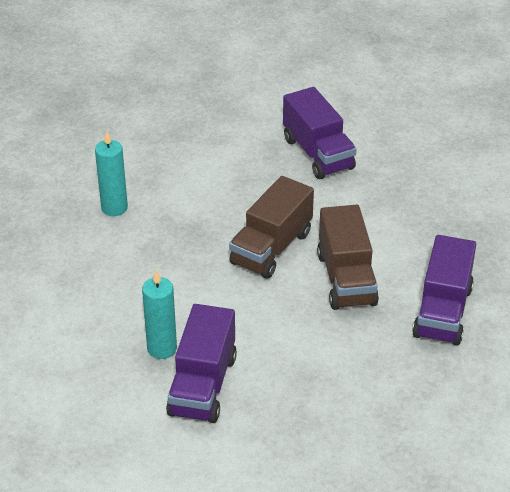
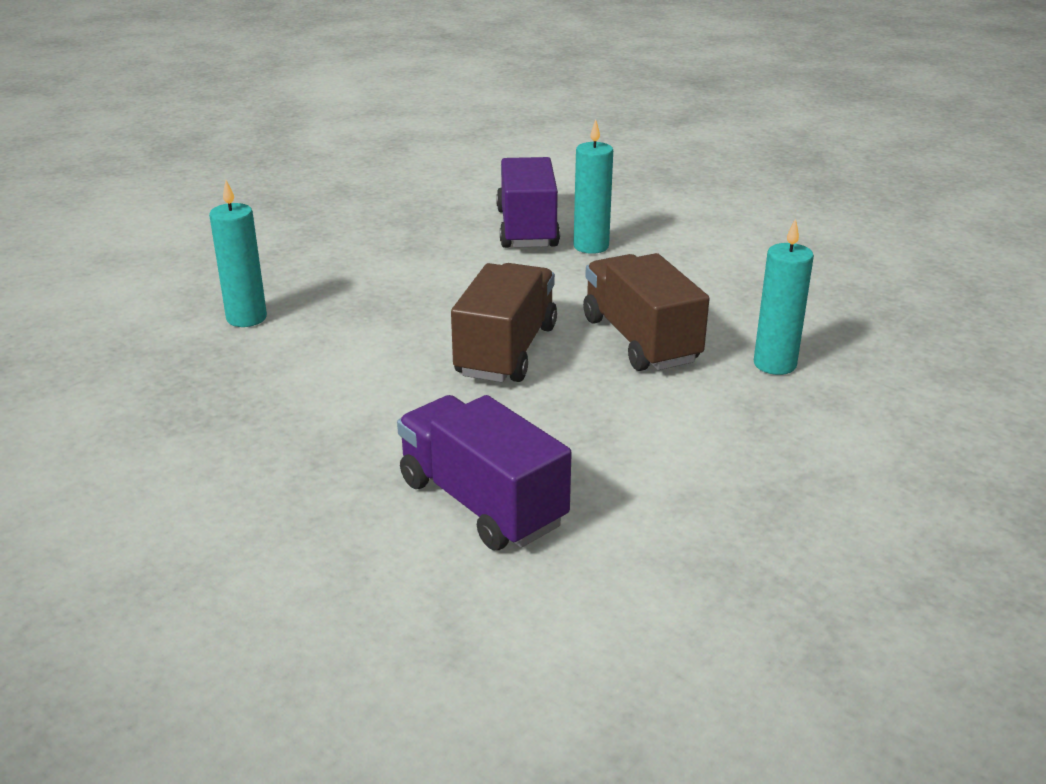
camera: 165 degrees right, 10 degrees down
(346, 279) = (386, 332): brown truck -> brown truck (640, 340)
(442, 311) = (246, 318): purple truck -> turquoise candle

